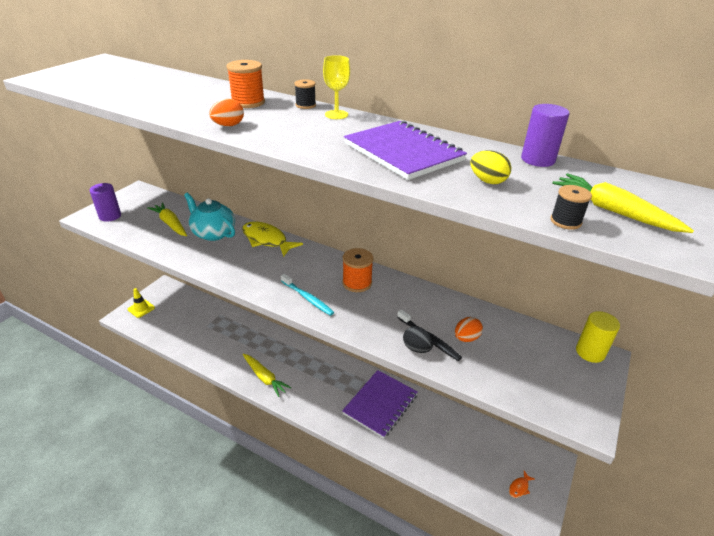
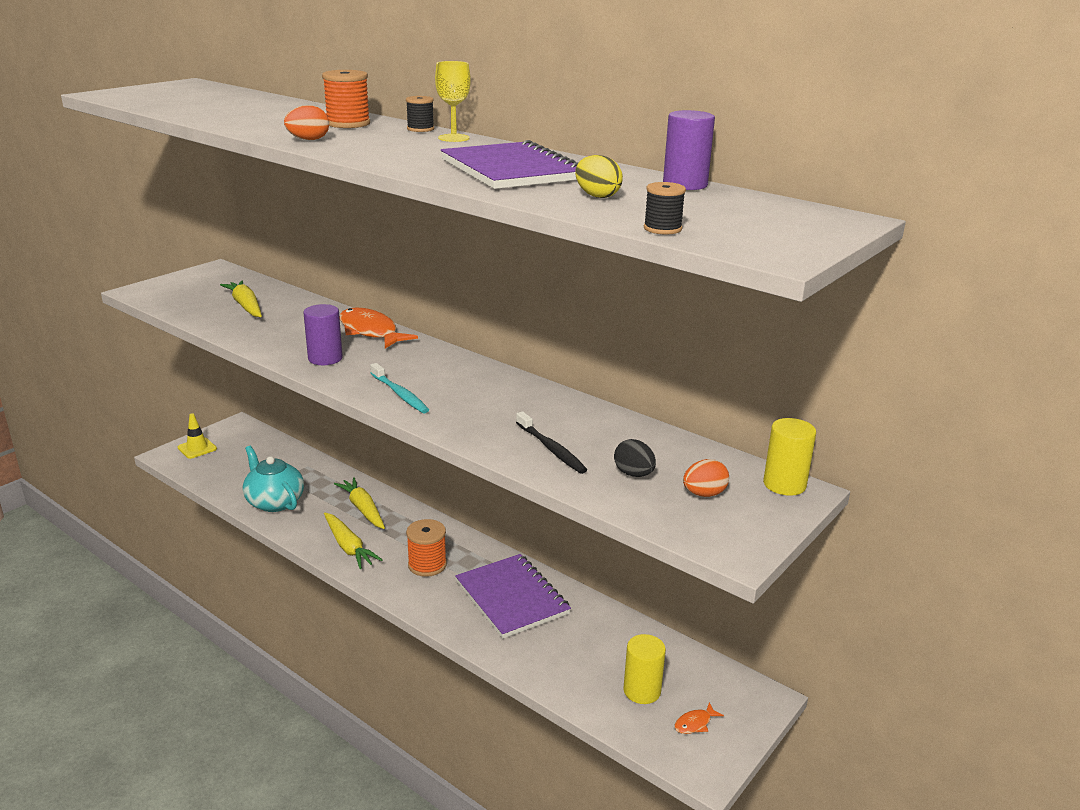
camera: 10 degrees right, 10 degrees down
(110, 216) = (168, 292): purple cylinder -> purple cylinder (325, 358)
(213, 233) = (300, 319): turquoise teapot -> turquoise teapot (274, 502)
(267, 240) = (370, 332): yellow fish -> orange fish
(357, 283) = (477, 385): orange spool -> orange spool (427, 565)
(380, 404) = (512, 598): purple notebook -> purple notebook turned 75 degrees counterclockwise
(416, 348) = (528, 456): black egg -> black egg (633, 474)
(466, 338) = (606, 453): orange egg -> orange egg (704, 494)
(480, 466) = (642, 691): none -> yellow cylinder
(613, 211) = (736, 226): yellow carrot -> yellow carrot (363, 509)

